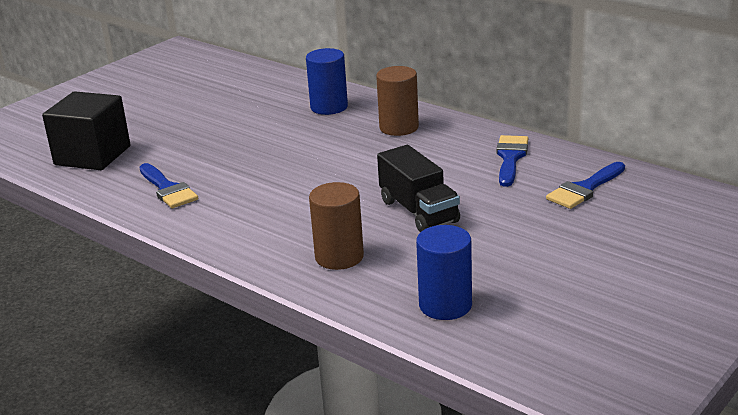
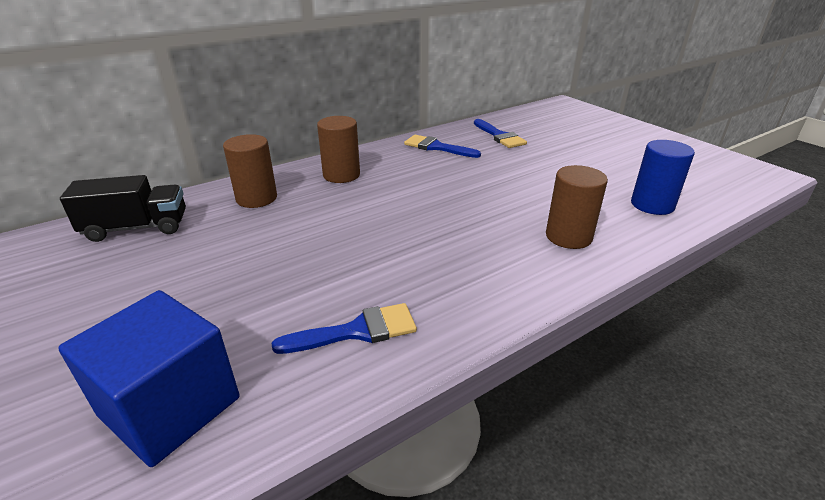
camera: 75 degrees left, 5 degrees up
(92, 155) = (170, 407): black cube -> blue cube
(329, 107) = (256, 198): blue cylinder -> brown cylinder
(418, 211) = (502, 191): black truck -> black truck (137, 228)

